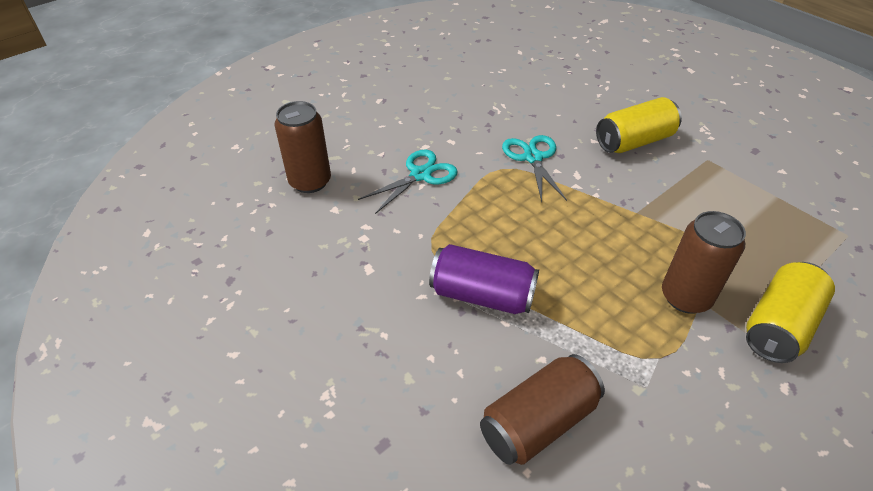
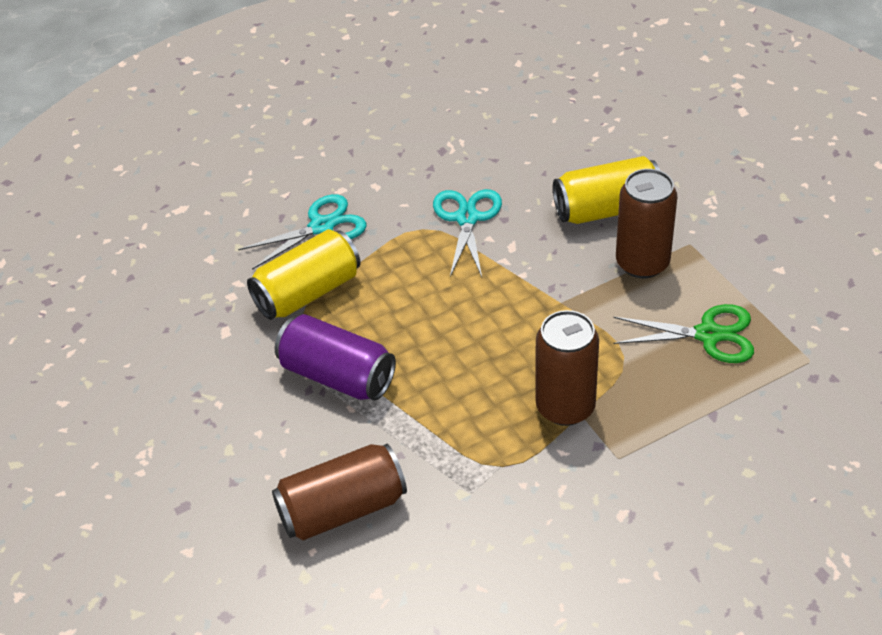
camera: 15 degrees right, 0 degrees up
(310, 182) = (192, 222): brown can -> brown can (642, 263)
(762, 224) = (708, 335): none -> green scissors
(778, 325) = (655, 451): yellow can -> yellow can (308, 292)

